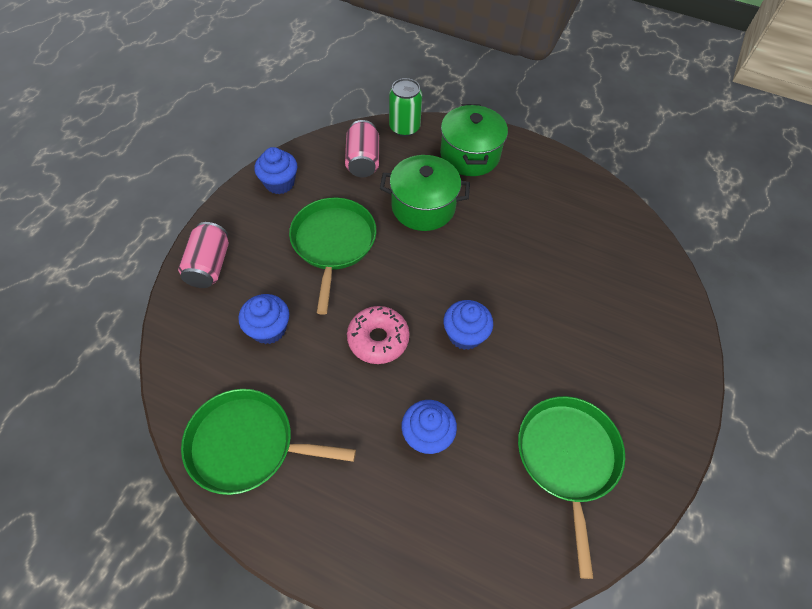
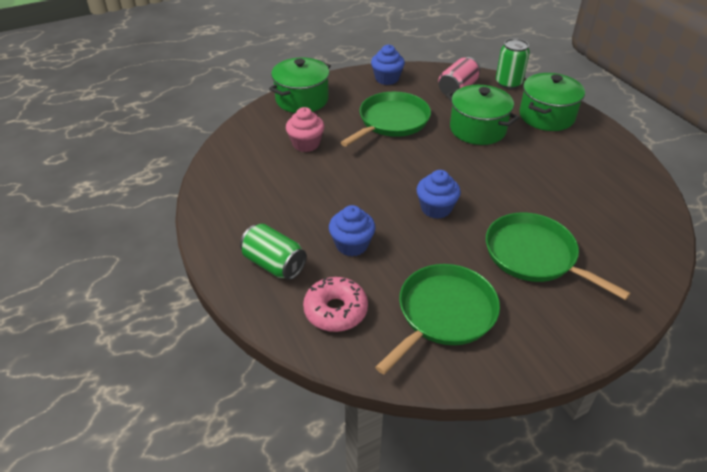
camera: 40 degrees right, 15 degrees down
(209, 265) = (302, 99): pink can -> green pot
(247, 445) = (237, 189): green pan -> green pan (534, 256)
(269, 329) = (306, 144): blue cupcake -> pink cupcake
(374, 517) = (274, 264): none -> green can
(378, 339) = (370, 181): pink donut -> pink donut (335, 310)

